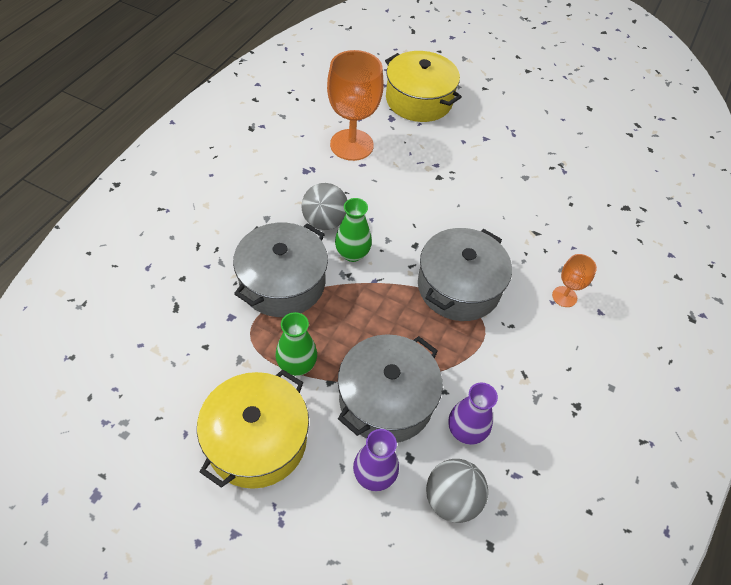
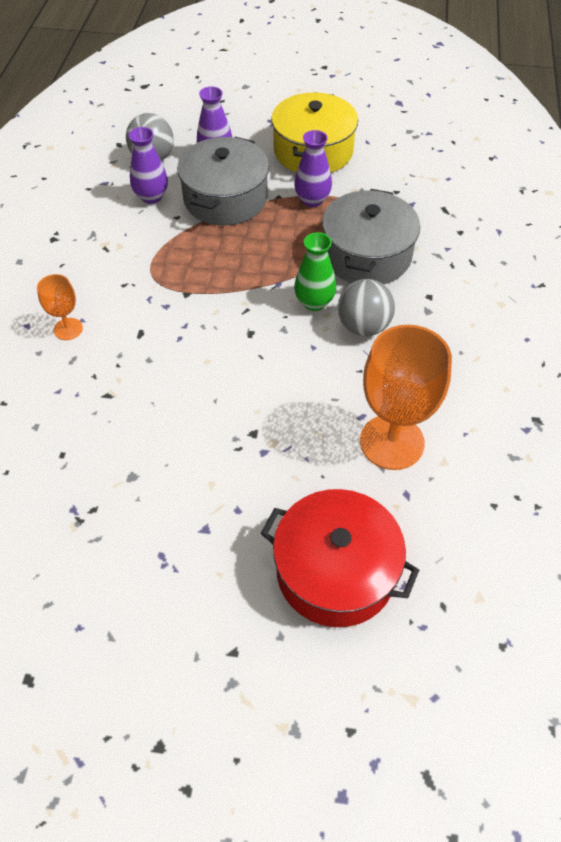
camera: 165 degrees right, 0 degrees up
(297, 365) = (312, 200): green vase -> purple vase
(419, 100) = (335, 571): yellow pot -> red pot
(458, 287) = (188, 304): grey pot -> none

